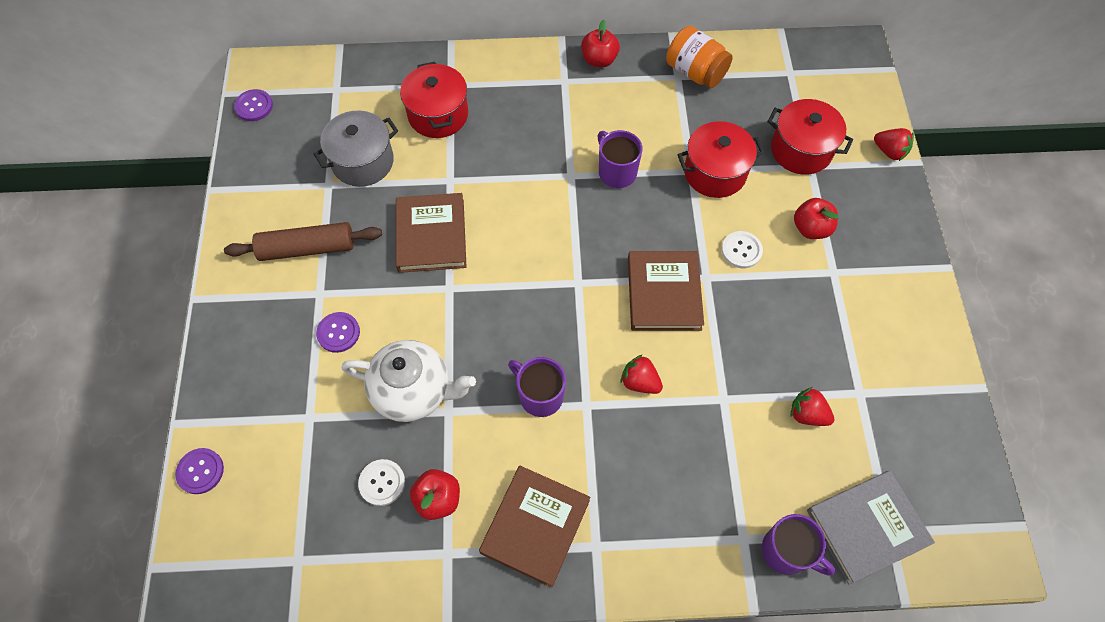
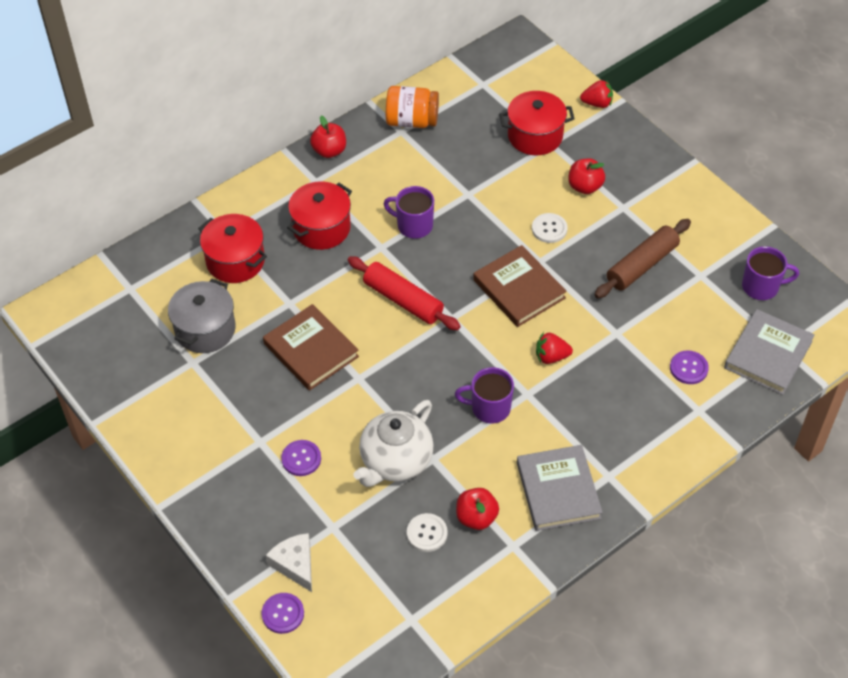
camera: 35 degrees left, 10 degrees down
(249, 431) = (295, 564): none -> white cheese
(254, 106) = (69, 340): purple button -> purple button (688, 368)
(307, 248) = (219, 417): brown rolling pin -> brown rolling pin (642, 265)
(414, 391) = (395, 461): white teapot -> white teapot turned 150 degrees clockwise
(535, 526) = (558, 490): brown book -> grey book
(549, 238) = (403, 300): none -> red rolling pin
(715, 172) = (486, 186): red pot -> red pot (321, 228)
(786, 551) = (731, 400): purple mug -> purple mug (761, 286)
(807, 414) = (678, 309): red strawberry -> none

